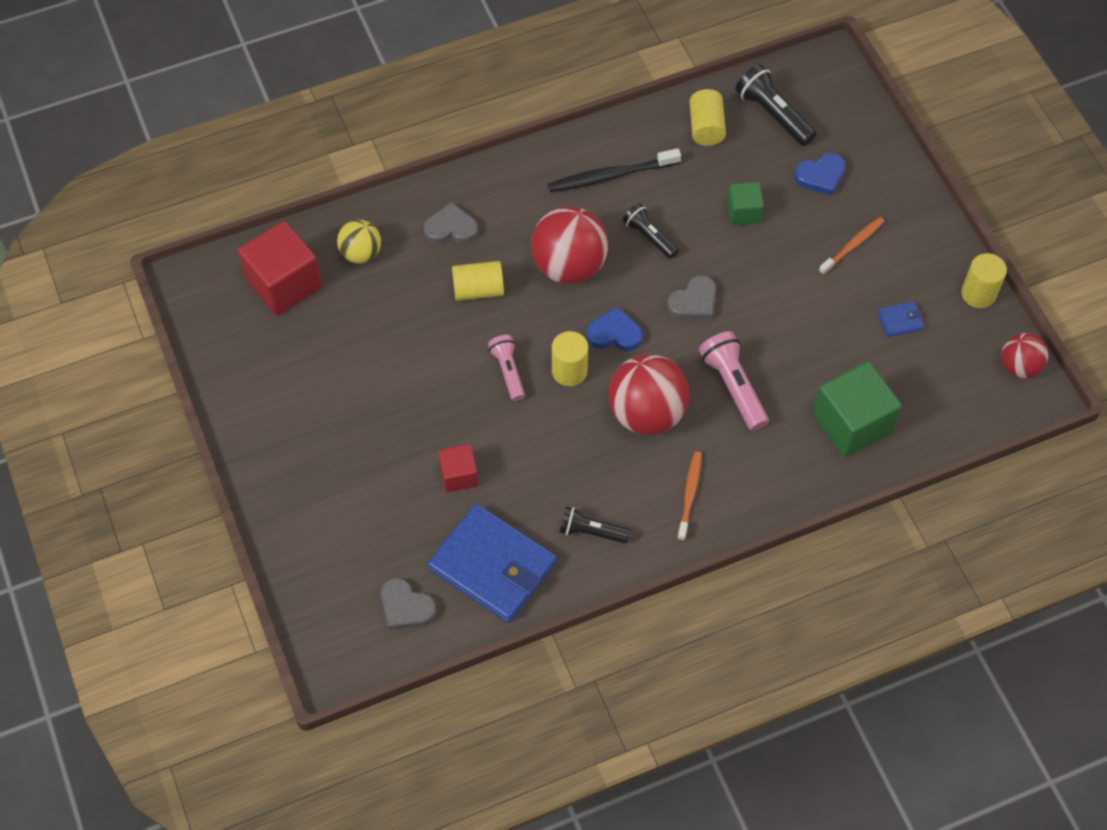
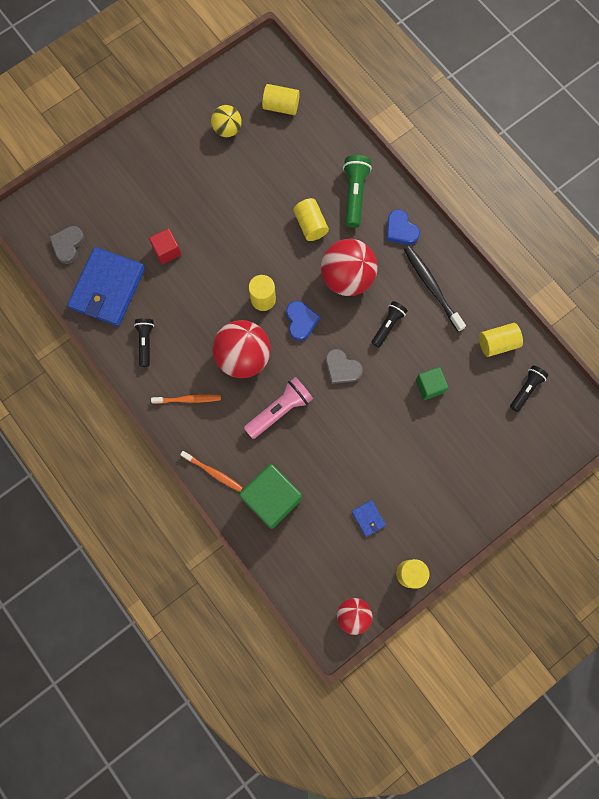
camera: 75 degrees right, 15 degrees up
(284, 283) = (281, 106): red cube -> yellow cylinder
(361, 253) = (318, 145): yellow ball -> yellow ball (227, 129)
(451, 228) = (354, 194): grey heart -> green flashlight
(508, 371) = (252, 260): pink flashlight -> none
(773, 114) = (526, 389): black flashlight -> black flashlight, size x0.66
(820, 176) = (480, 435): blue heart -> blue heart (400, 230)
(853, 245) = (425, 471): orange toothbrush -> orange toothbrush (213, 472)

